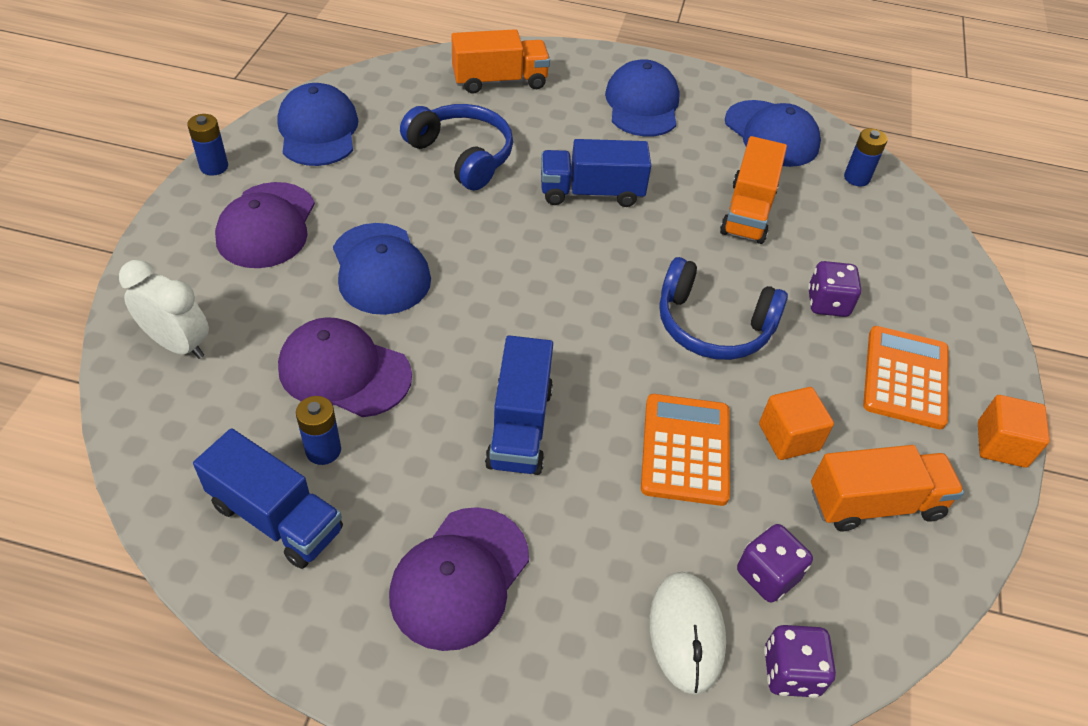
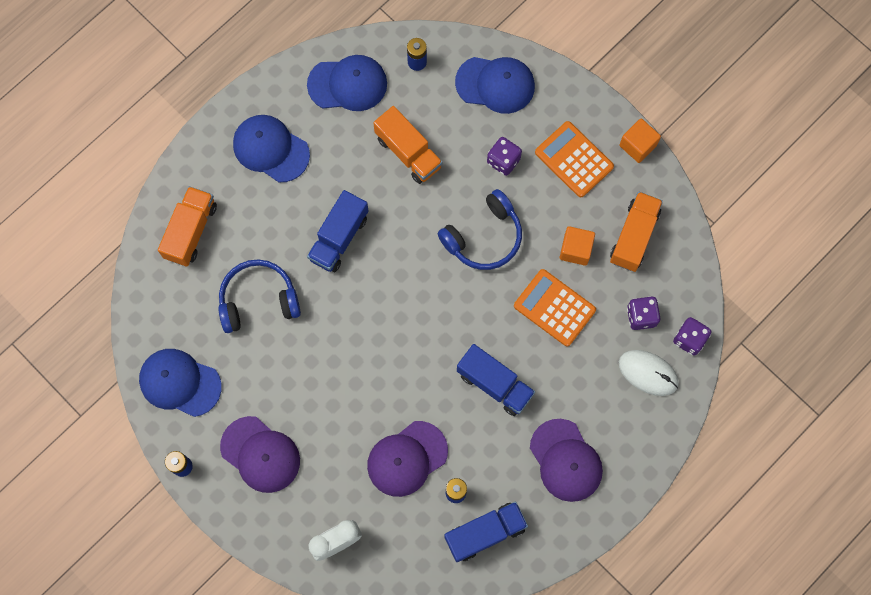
camera: 55 degrees left, 25 degrees up
(380, 269) = (337, 402): blue cap -> blue cap (495, 84)

